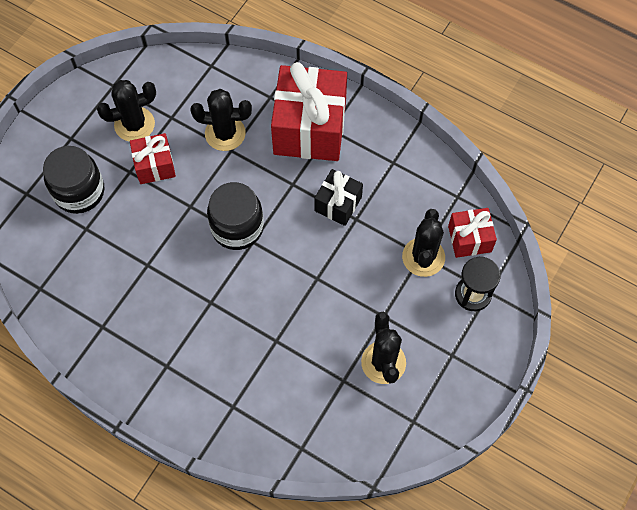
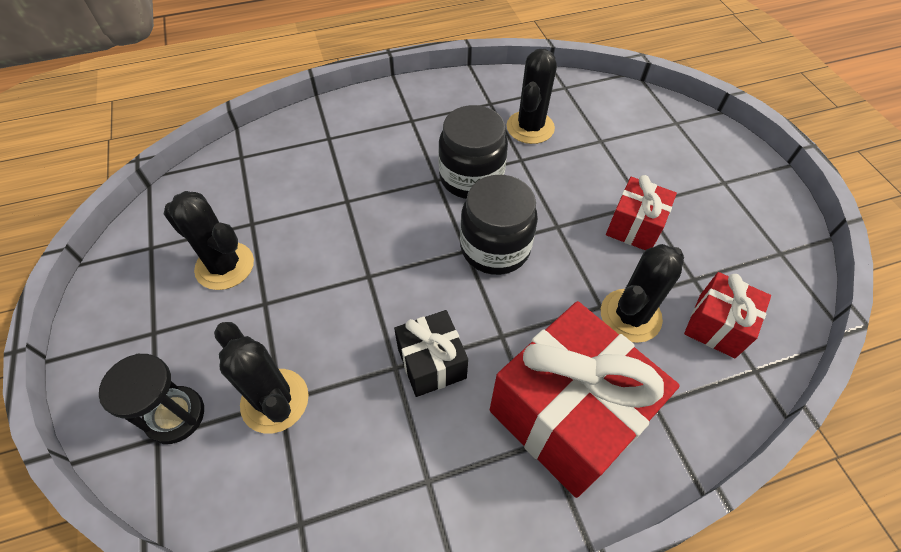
camera: 130 degrees right, 10 degrees down
(79, 191) = (648, 156): black jar -> black jar (471, 177)
(134, 124) = (706, 240): black cactus -> black cactus (530, 127)
(469, 239) = (234, 480): red gift -> red gift (716, 325)

